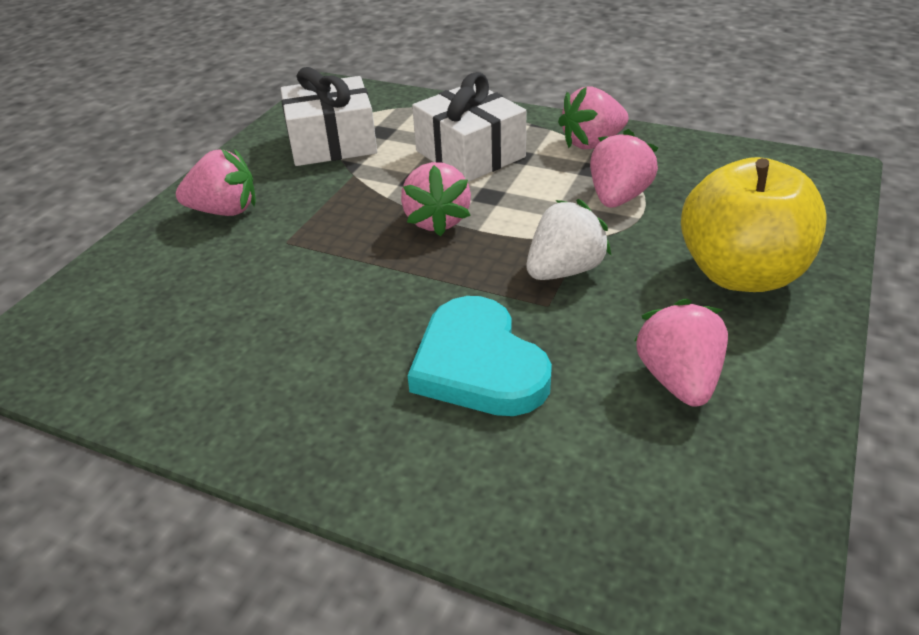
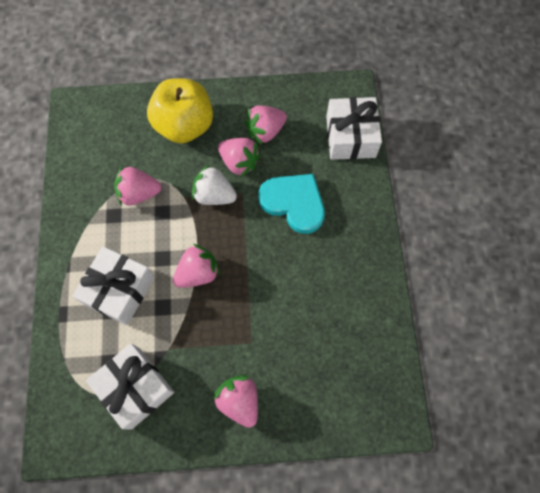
camera: 120 degrees left, 30 degrees up
(478, 364) = (294, 203): turquoise heart -> turquoise heart turned 90 degrees counterclockwise
(590, 533) = (350, 137): none -> white gift
(592, 143) = (82, 227): pink strawberry -> pink strawberry (239, 162)

